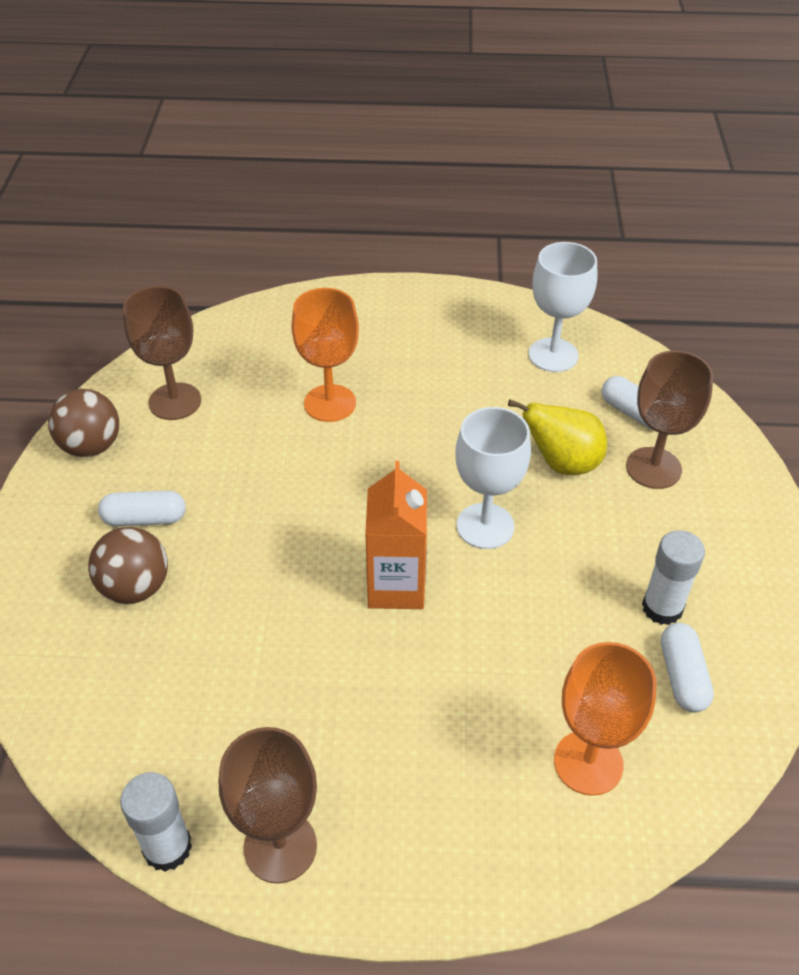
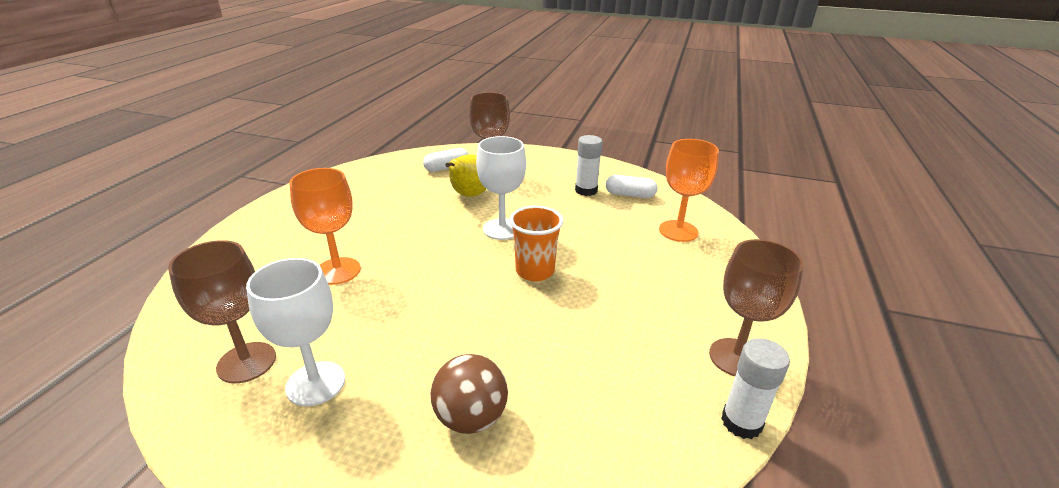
camera: 75 degrees left, 15 degrees down
(91, 446) = (251, 439): brown ball -> none
(145, 519) = (388, 402): white capsule -> none
(396, 586) = (535, 271): orange carton -> orange cup
(553, 355) = (377, 179): white goblet -> white goblet (315, 383)

